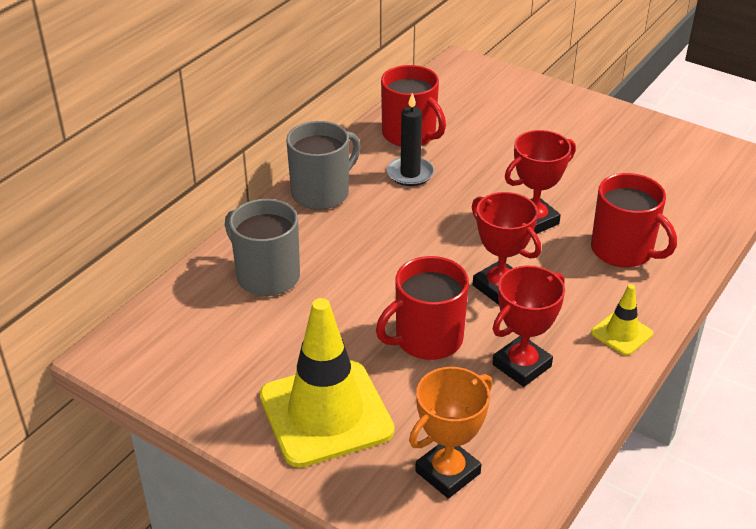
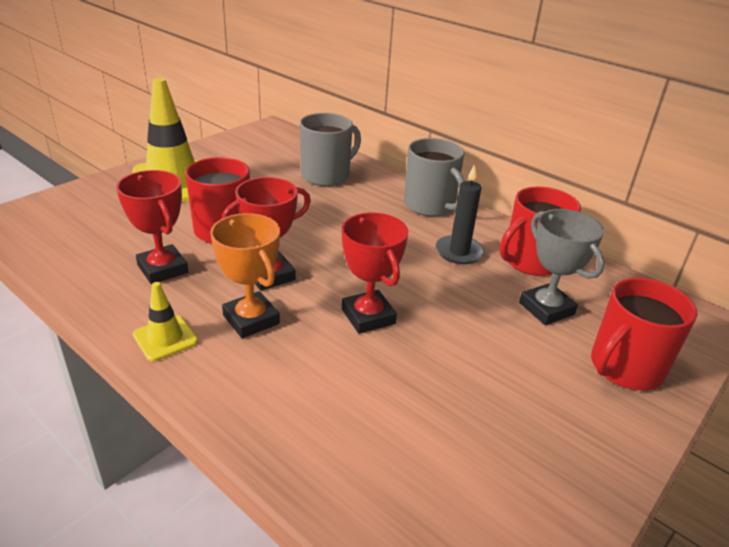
camera: 95 degrees right, 5 degrees down
(447, 472) = (82, 219): orange trophy -> orange trophy (251, 319)
(479, 131) = (546, 309): none -> grey trophy
(623, 251) = (296, 374): red mug -> red mug (624, 368)

